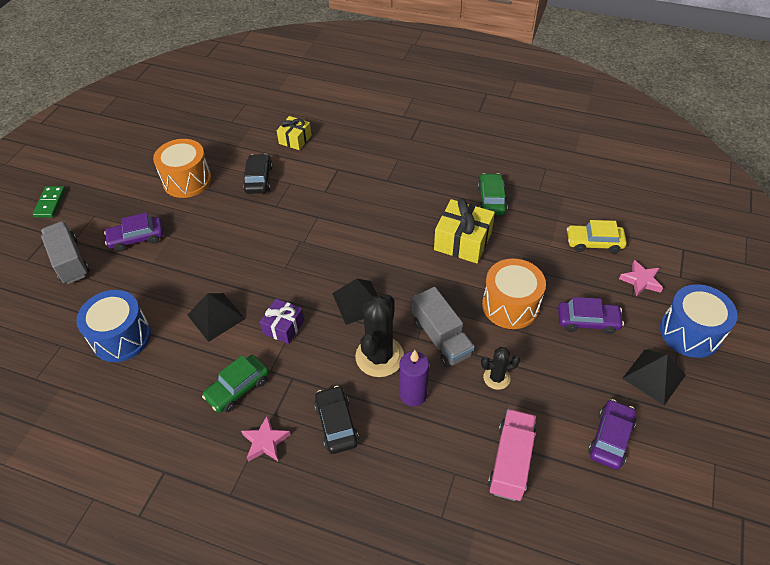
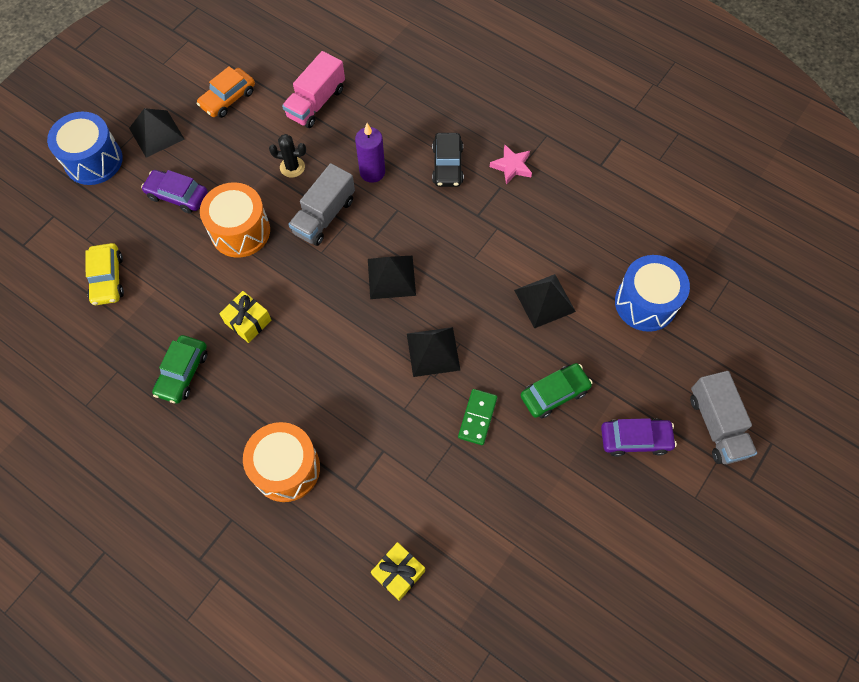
camera: 165 degrees left, 15 degrees up
(50, 203) = (760, 541): green domino -> green domino (477, 417)
(187, 180) = (567, 529): orange drum -> orange drum (286, 468)
(238, 388) = (530, 219): green car -> green car (554, 393)
(258, 179) = (467, 501): black car -> none
(283, 327) = (475, 269): purple gift -> none
(305, 256) = (433, 351): none -> black pyramid
(379, 356) = (390, 214): black cactus -> none
(441, 338) = (324, 216): grey truck -> grey truck turned 135 degrees counterclockwise
(462, 241) = (248, 321): yellow gift -> yellow gift, size x0.62
(594, 243) = (107, 279): yellow car -> yellow car turned 60 degrees clockwise
(610, 438) = (228, 98): purple car -> orange car
(641, 281) = (95, 222): pink star -> none

